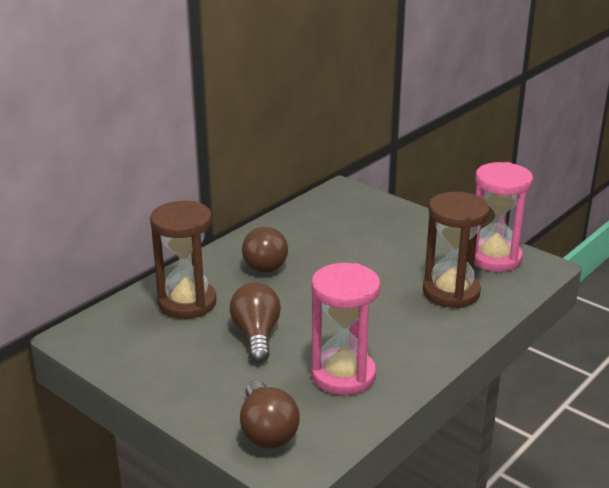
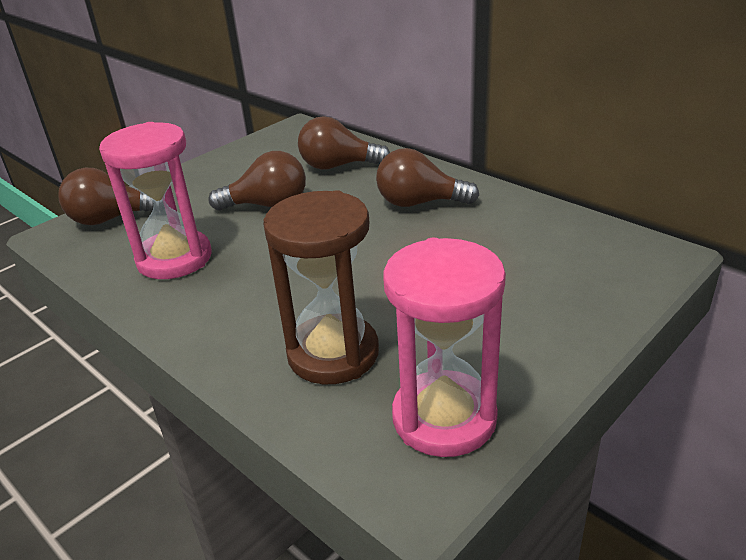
camera: 95 degrees right, 5 degrees up
(187, 303) = (338, 166): brown hourglass -> brown light bulb

